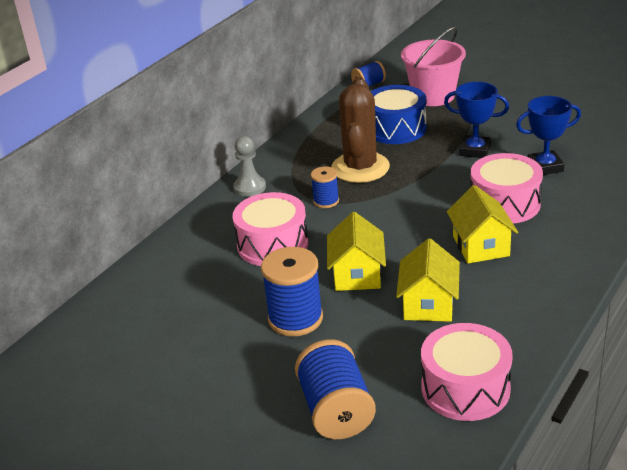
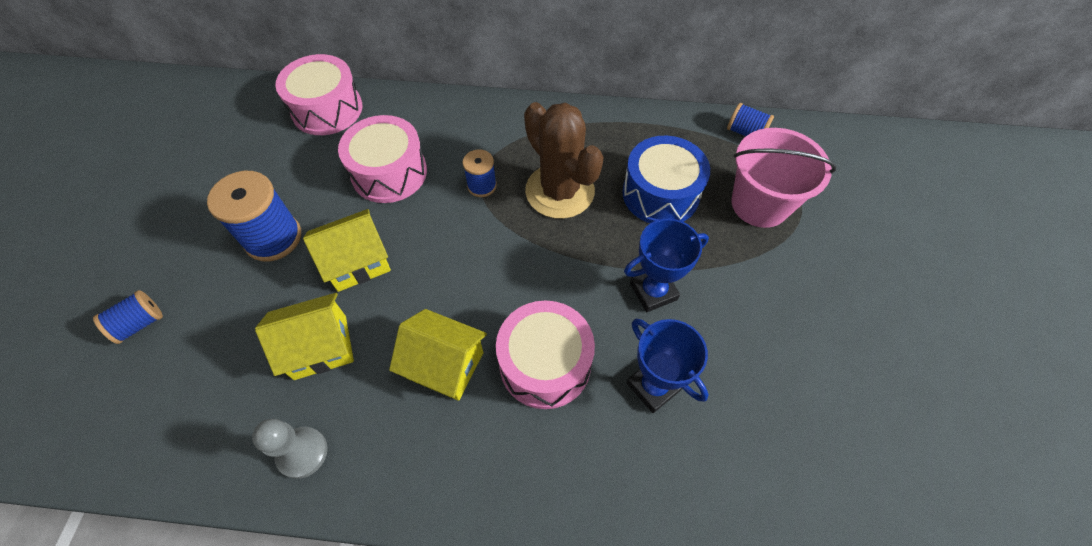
camera: 60 degrees right, 25 degrees up
(250, 187) = (482, 115): grey pawn -> grey pawn (302, 453)
(336, 410) = (140, 324): blue spool -> blue spool, size x0.56
(360, 168) = (560, 191): brown cactus -> brown cactus turned 75 degrees clockwise
(465, 388) = (182, 431): pink drum -> pink drum (327, 109)
(475, 150) = (653, 292): blue trophy -> blue trophy turned 75 degrees clockwise
(481, 246) = (445, 365): yellow house -> yellow house turned 60 degrees clockwise

